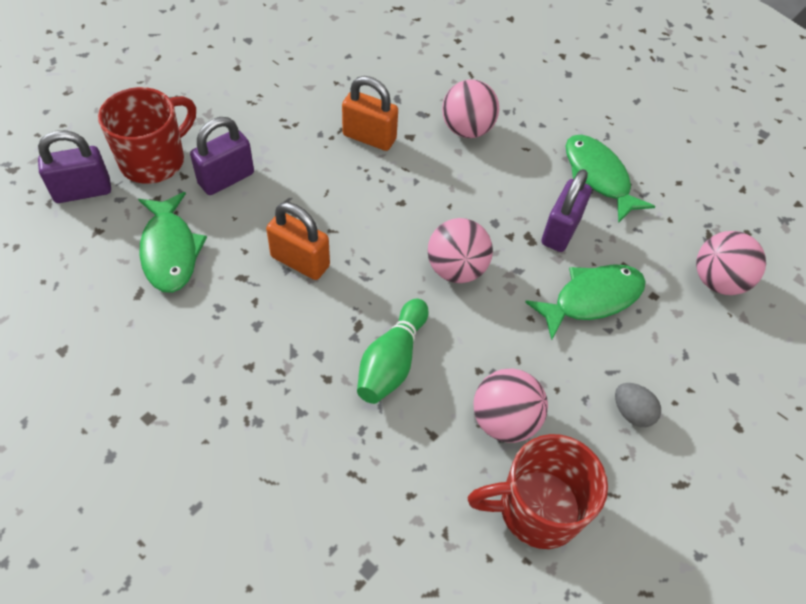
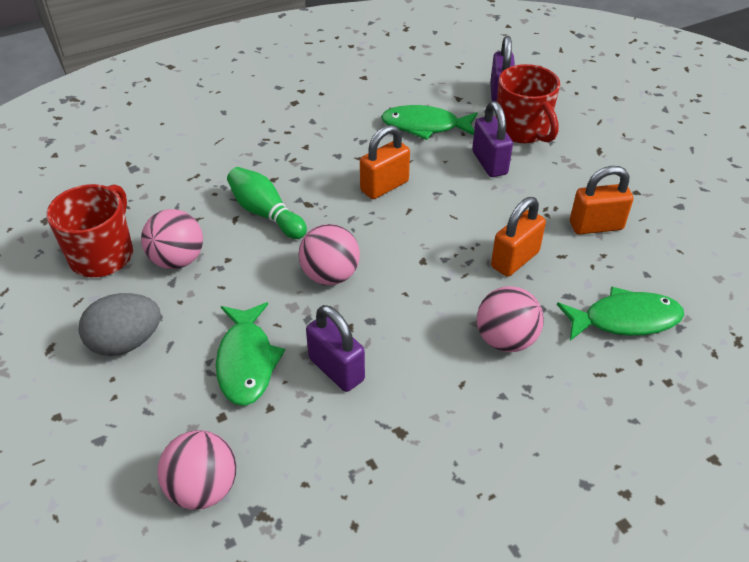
camera: 115 degrees right, 10 degrees down
(299, 89) = (596, 226): none -> orange padlock
(598, 177) = (395, 437): green fish -> green fish (625, 319)
(631, 412) = (126, 342): grey egg -> grey egg, size x1.73

